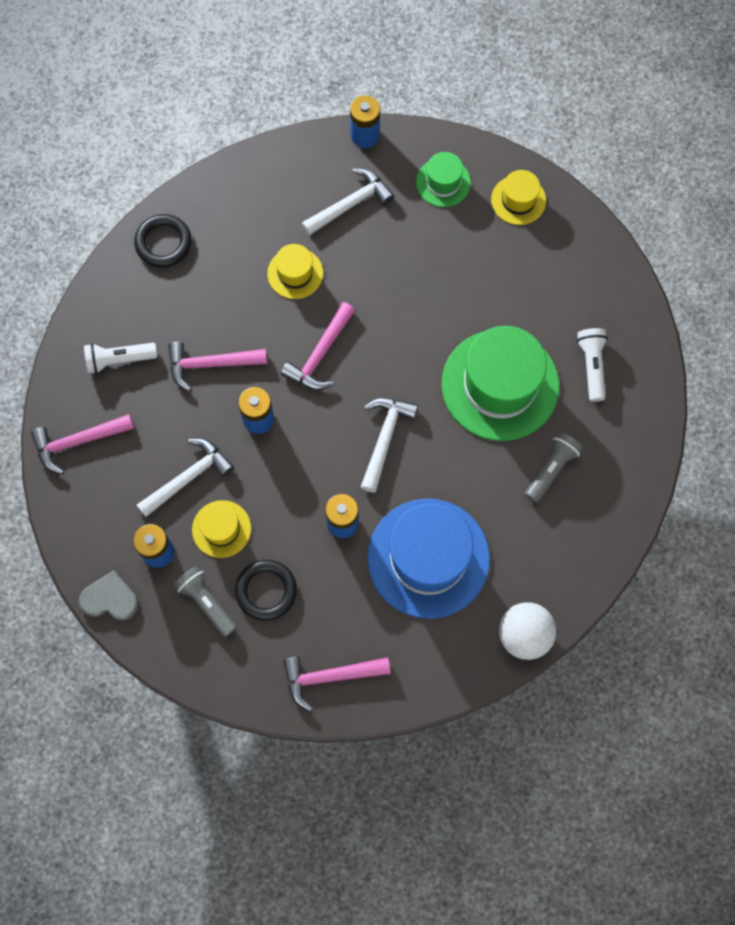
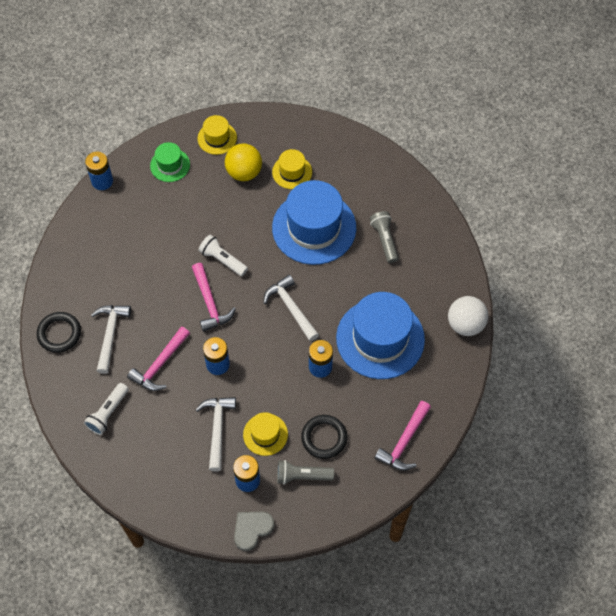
camera: 50 degrees left, 10 degrees down
(78, 442) = (137, 474): pink hammer -> none
(295, 273) = (148, 279): yellow hat -> yellow hat (292, 172)
(350, 204) = (135, 220): white hammer -> white hammer (110, 335)
(500, 385) = (314, 228): green hat -> blue hat
(502, 261) = (244, 172): none -> yellow ball
(591, 366) = (344, 177): white flashlight -> white flashlight (222, 260)

